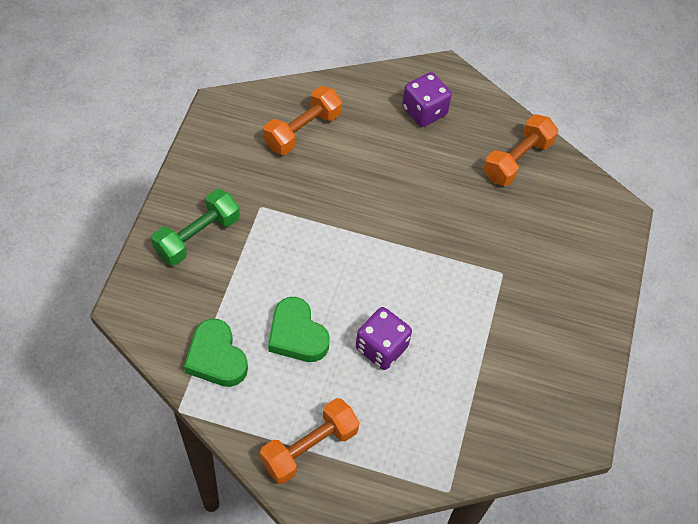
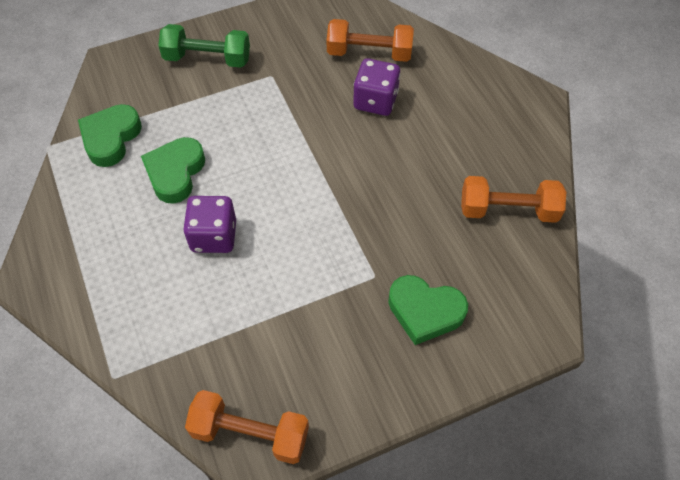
camera: 55 degrees right, 0 degrees up
(309, 447) = (78, 248): orange dumbbell -> orange dumbbell (250, 433)
(424, 111) = (480, 113): purple dice -> purple dice (375, 101)
(553, 265) = (425, 311): none -> green heart

